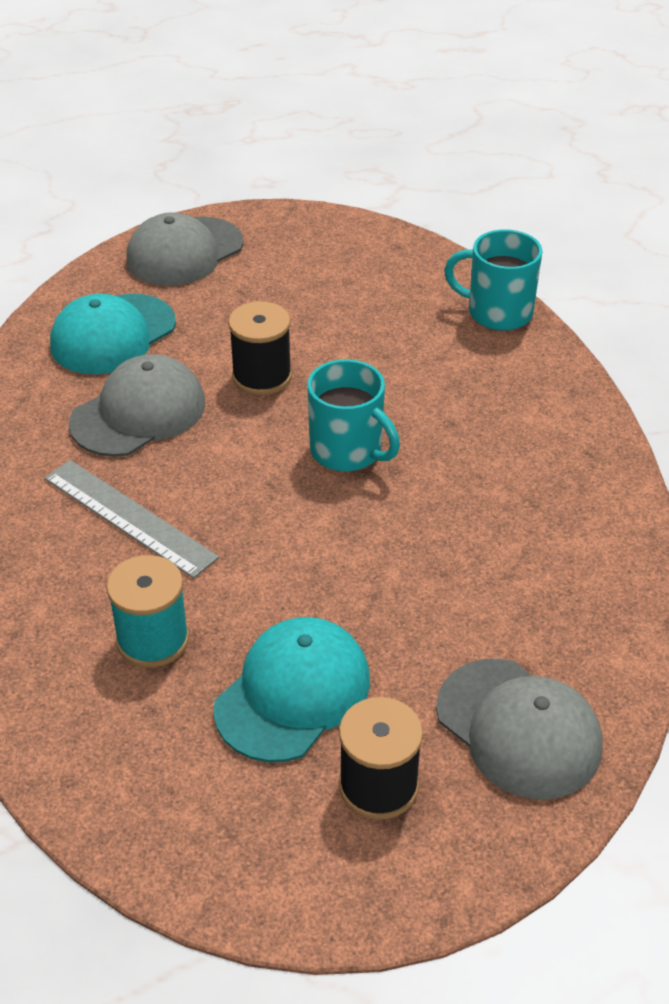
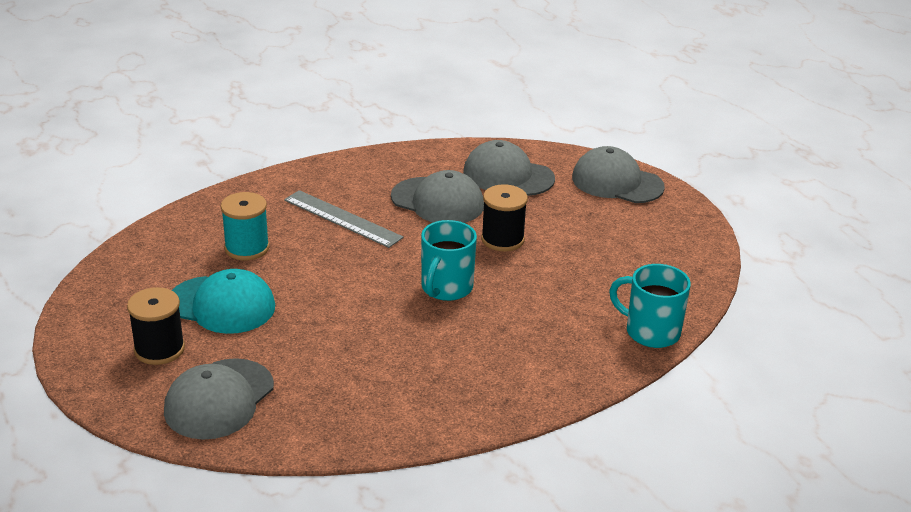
camera: 70 degrees right, 10 degrees down
(113, 334) = (508, 175): turquoise cap -> grey cap
(129, 517) = (342, 218): grey ruler -> grey ruler turned 75 degrees counterclockwise
(497, 312) = (650, 332): turquoise mug -> turquoise mug turned 60 degrees counterclockwise

